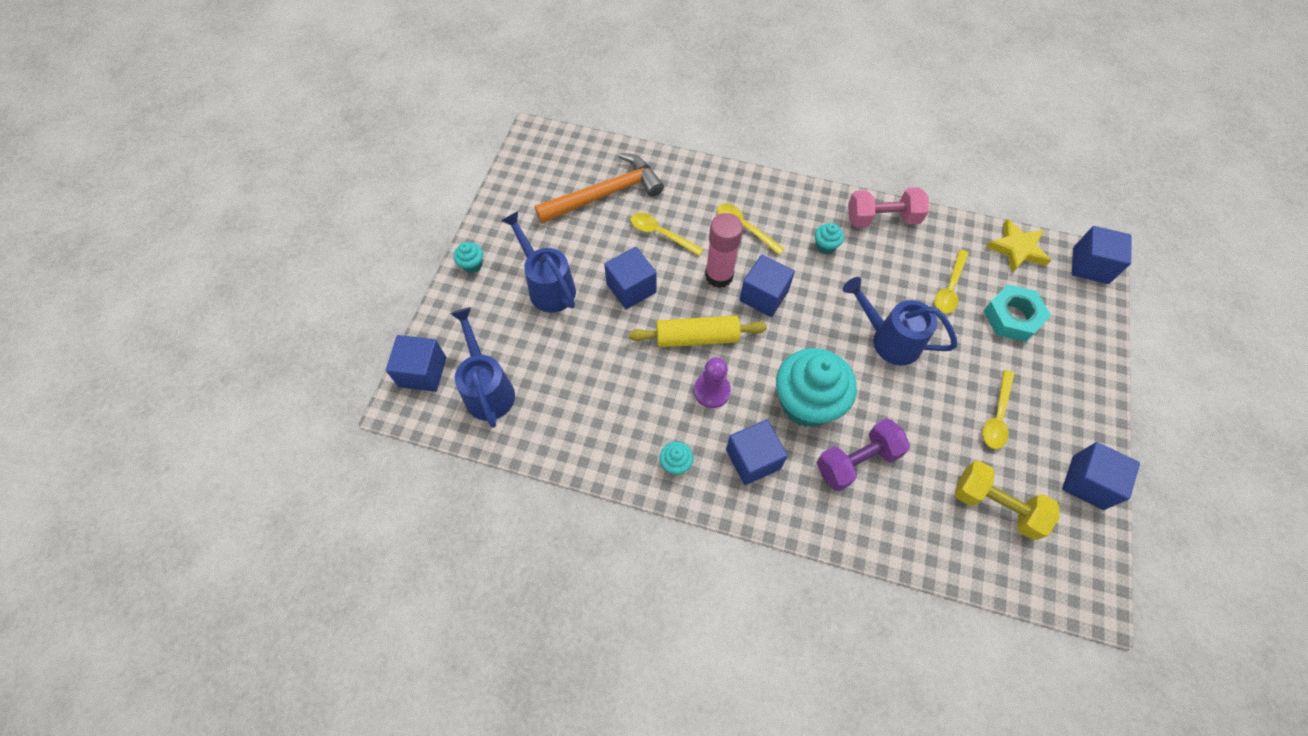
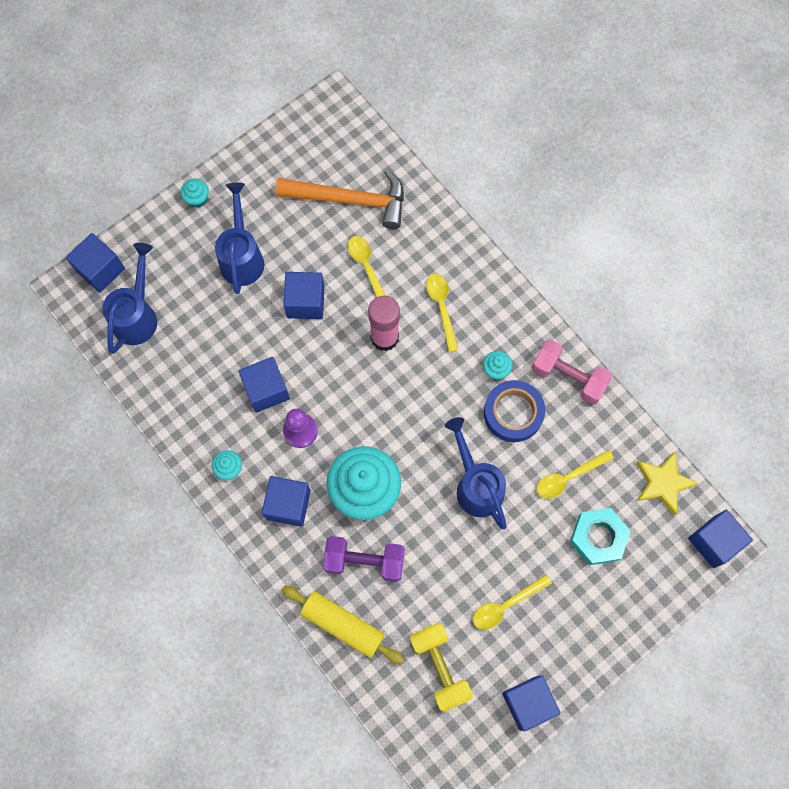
camera: 35 degrees right, 10 degrees up
(697, 338) = (324, 379): yellow rolling pin -> yellow rolling pin (342, 625)
(763, 296) = (406, 379): blue cube -> blue cube (266, 390)
(866, 268) = (513, 413): none -> blue tape

